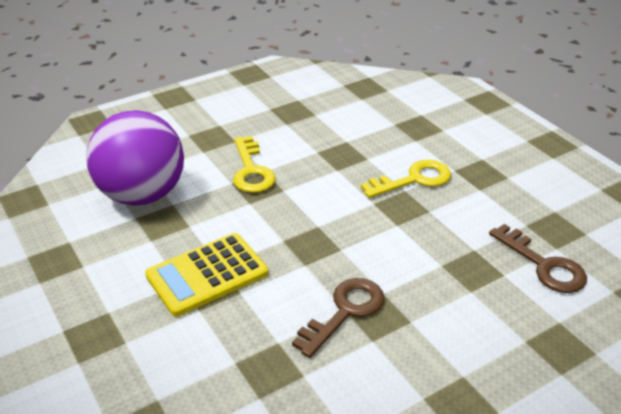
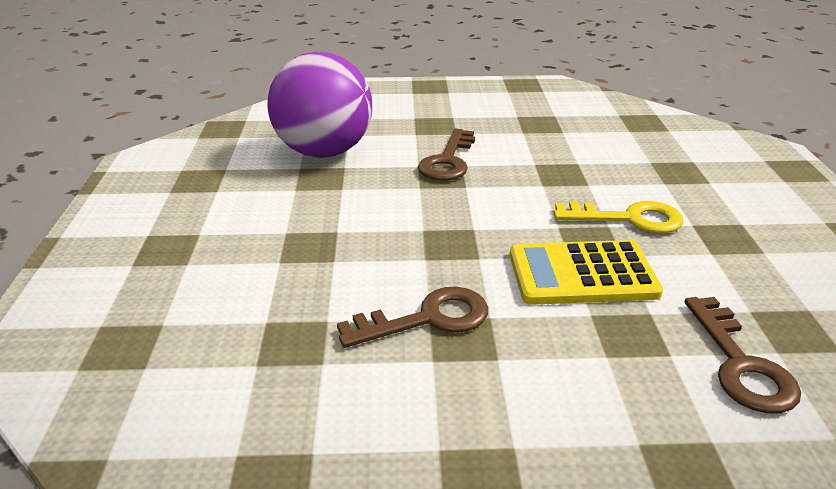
camera: 30 degrees right, 5 degrees down
(207, 274) = (317, 234): yellow calculator -> yellow calculator (582, 274)
(251, 171) = (448, 161): yellow key -> brown key

